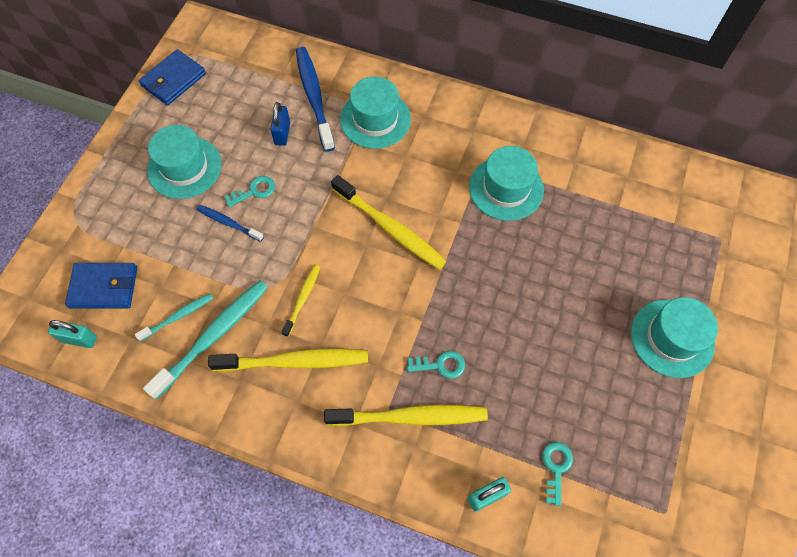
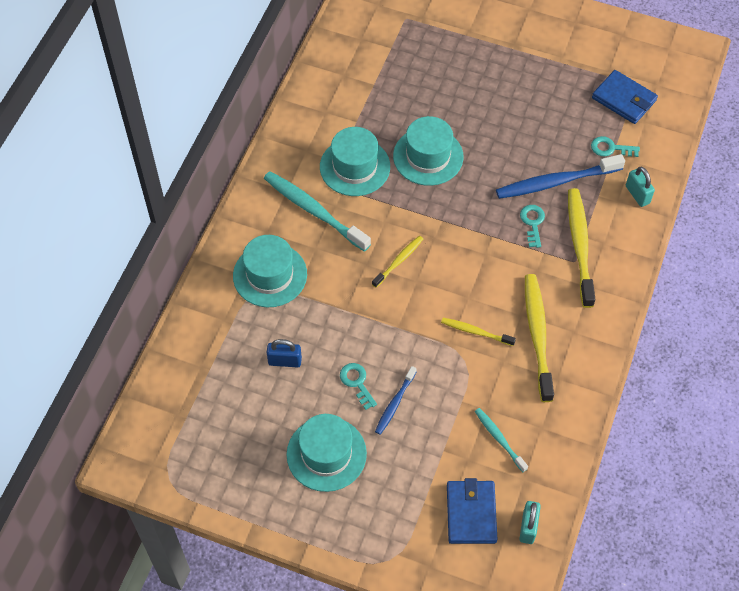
camera: 90 degrees left, 5 degrees down
(173, 80) = (204, 481): blue wallet -> blue wallet (624, 99)
(213, 336) = (517, 405): turquoise toothbrush -> turquoise toothbrush (314, 211)
(314, 97) = (237, 333): blue toothbrush -> blue toothbrush (556, 182)
(390, 228) = (399, 261): yellow toothbrush -> yellow toothbrush, size x0.54
(672, 338) = (498, 63): turquoise hat -> turquoise hat (428, 156)

